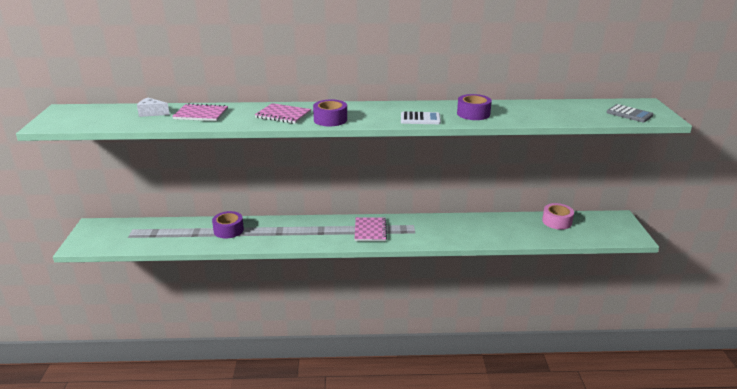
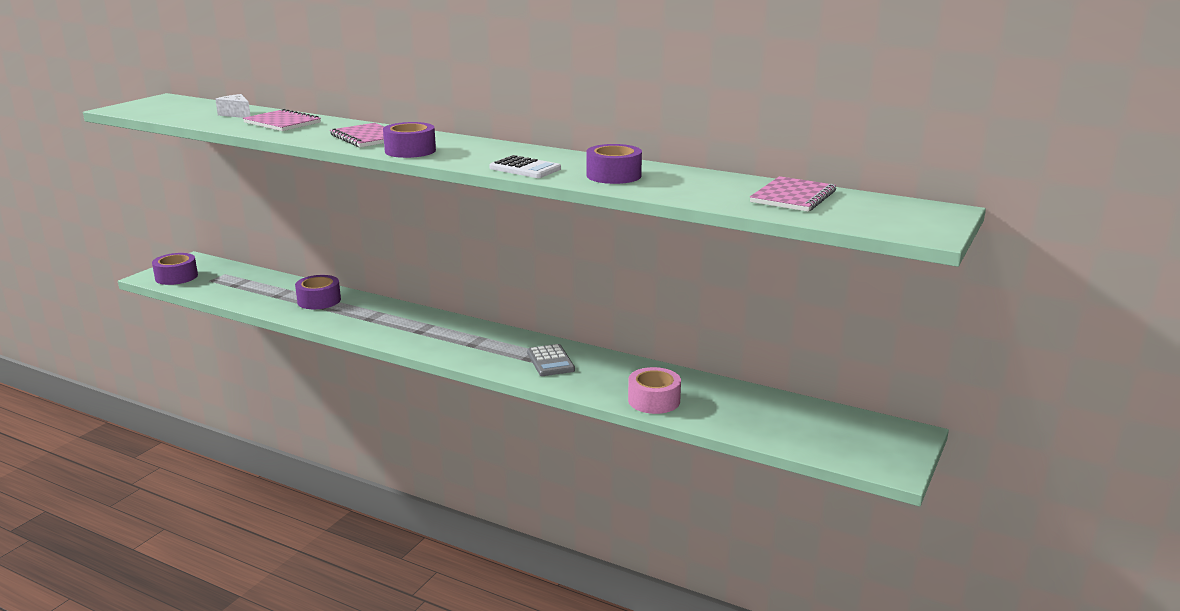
camera: 30 degrees right, 5 degrees down
(98, 241) = (176, 277): none -> purple tape
(370, 230) = (485, 345): pink notebook -> pink notebook (793, 197)
(557, 221) = (783, 409): pink tape -> pink tape (654, 400)
(629, 114) = (873, 218): grey calculator -> grey calculator (550, 361)

